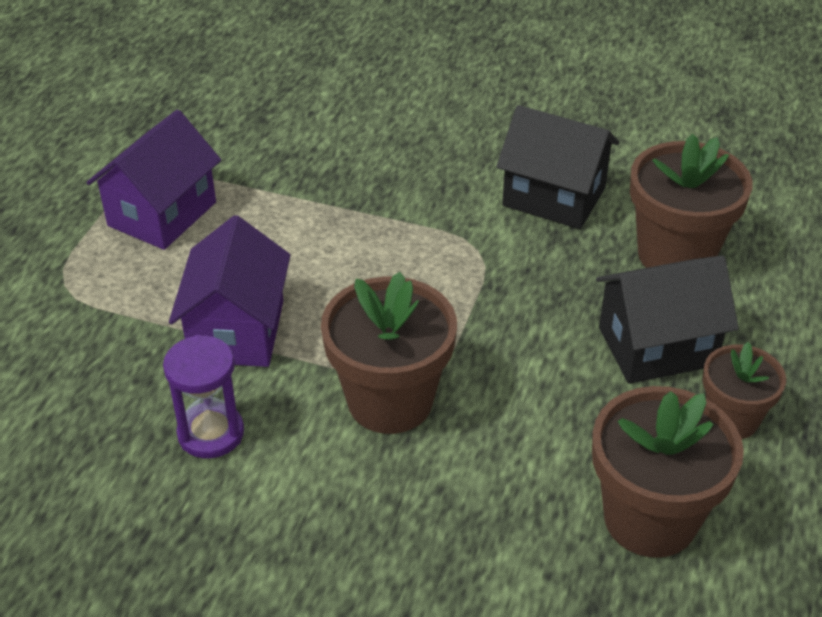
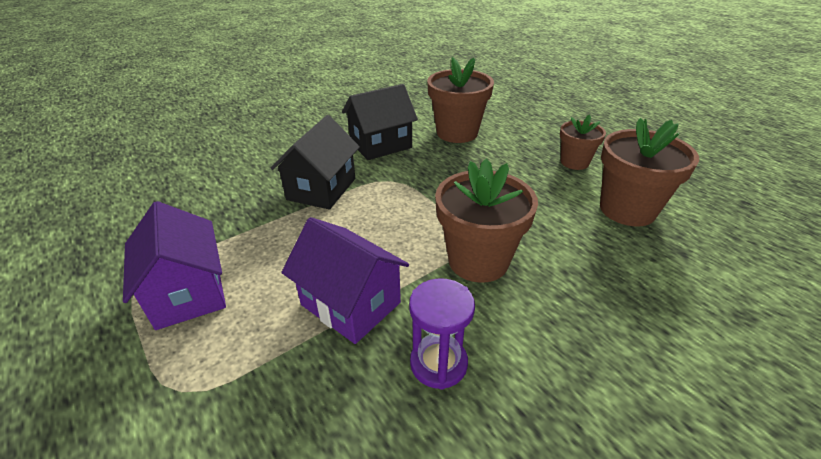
camera: 55 degrees left, 5 degrees down
(657, 346) = (512, 161): black house -> black house (321, 189)

